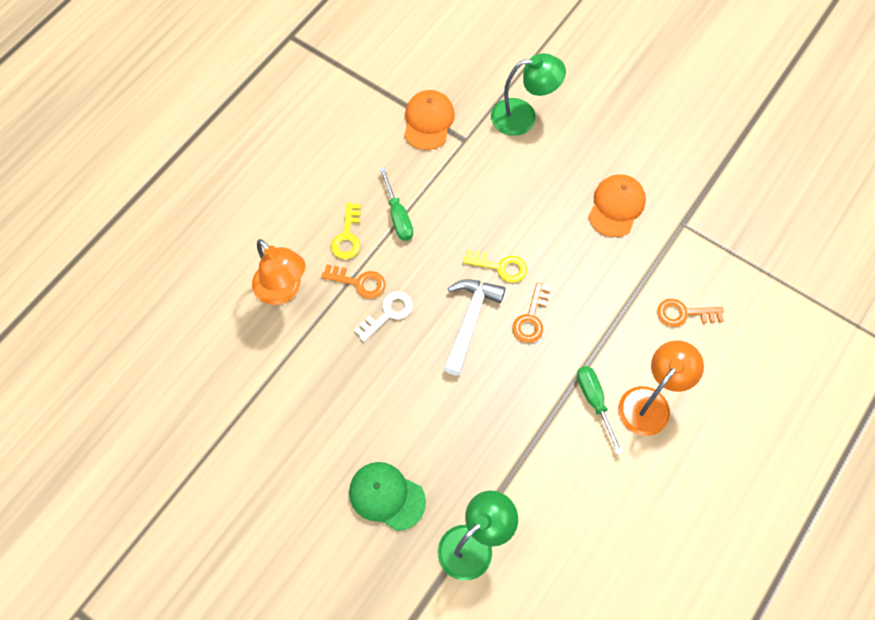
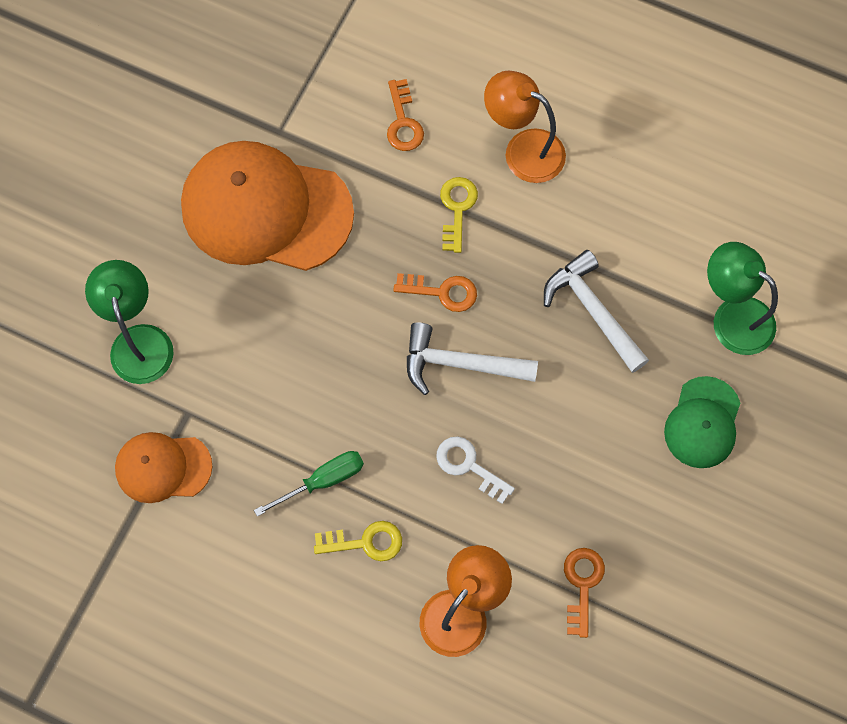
camera: 100 degrees left, 5 degrees up
(359, 282) = (431, 512): orange key -> orange key (582, 585)
(498, 429) = (593, 311): none -> white hammer
(500, 267) = (377, 338): yellow key -> yellow key (457, 209)
(594, 401) = (535, 209): green screwdriver -> none
(616, 206) = (266, 210): orange cap -> orange cap, size x1.91

